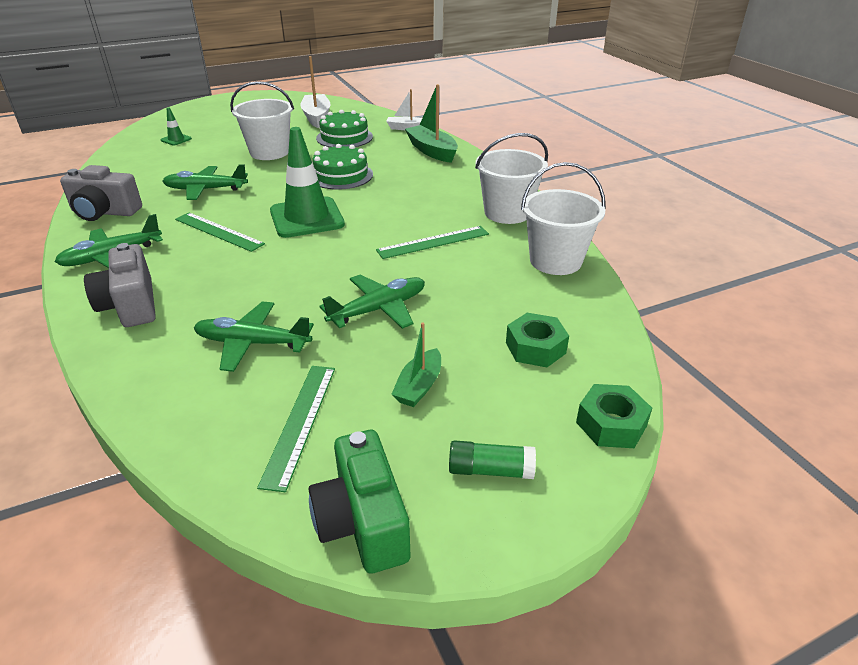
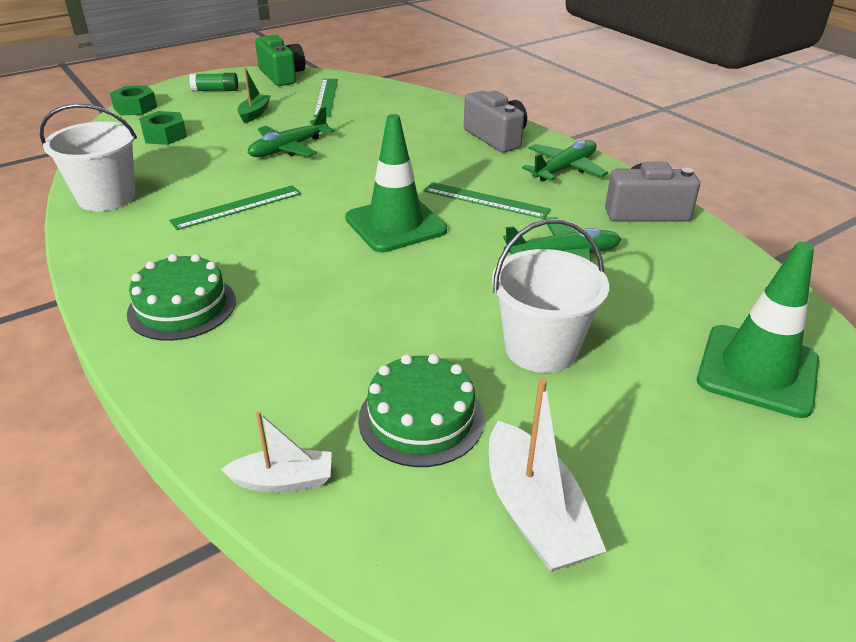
camera: 170 degrees right, 0 degrees up
(176, 139) = (757, 370): green traffic cone -> green traffic cone, size x2.27
(253, 343) = (378, 124): green plane -> none
(341, 175) = (382, 301): green cake -> green cake (182, 307)
(432, 151) = (225, 386): green boat -> none
(507, 213) = (133, 253): white bucket -> none

